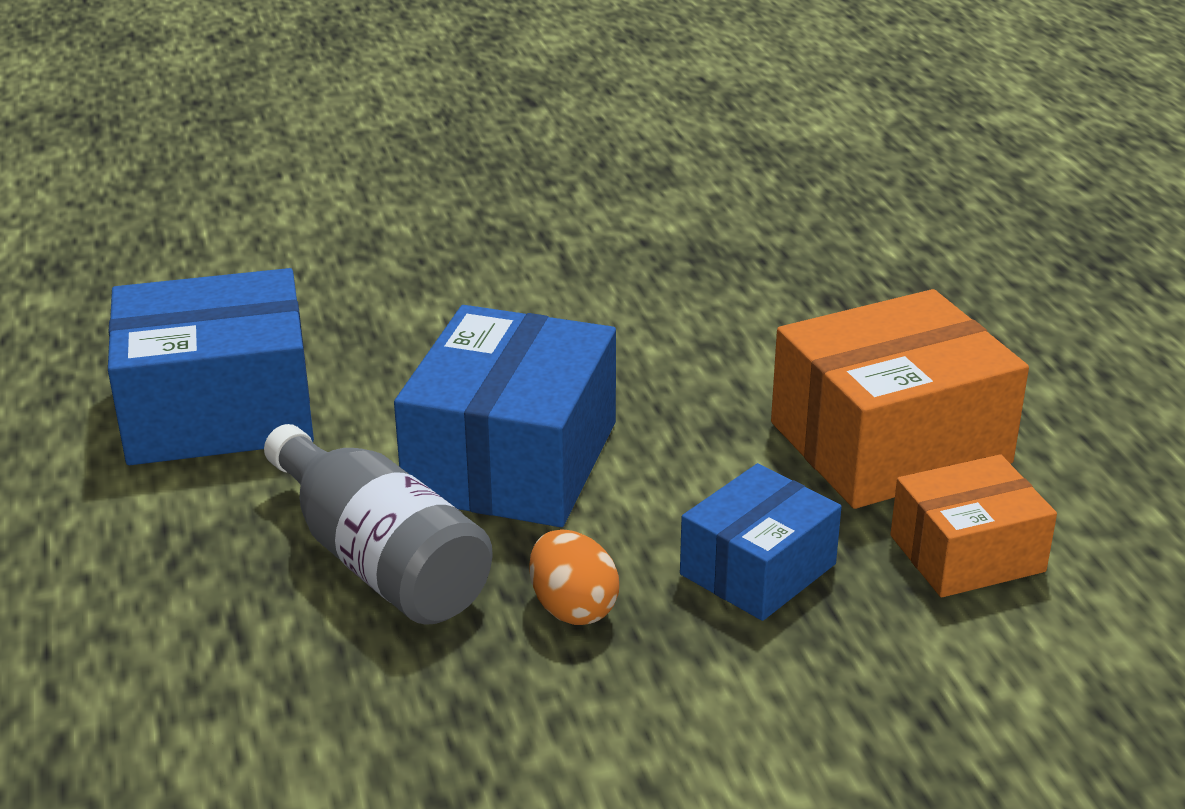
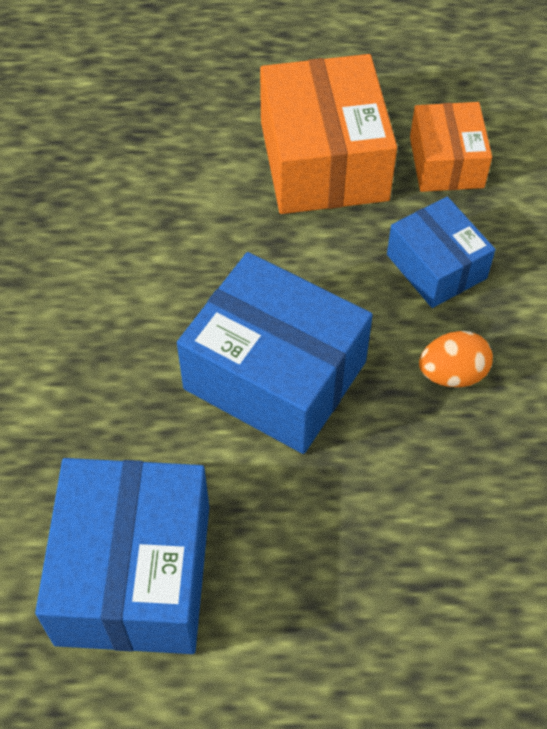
camera: 75 degrees left, 25 degrees up
(380, 560) = (373, 480): grey bottle -> none

